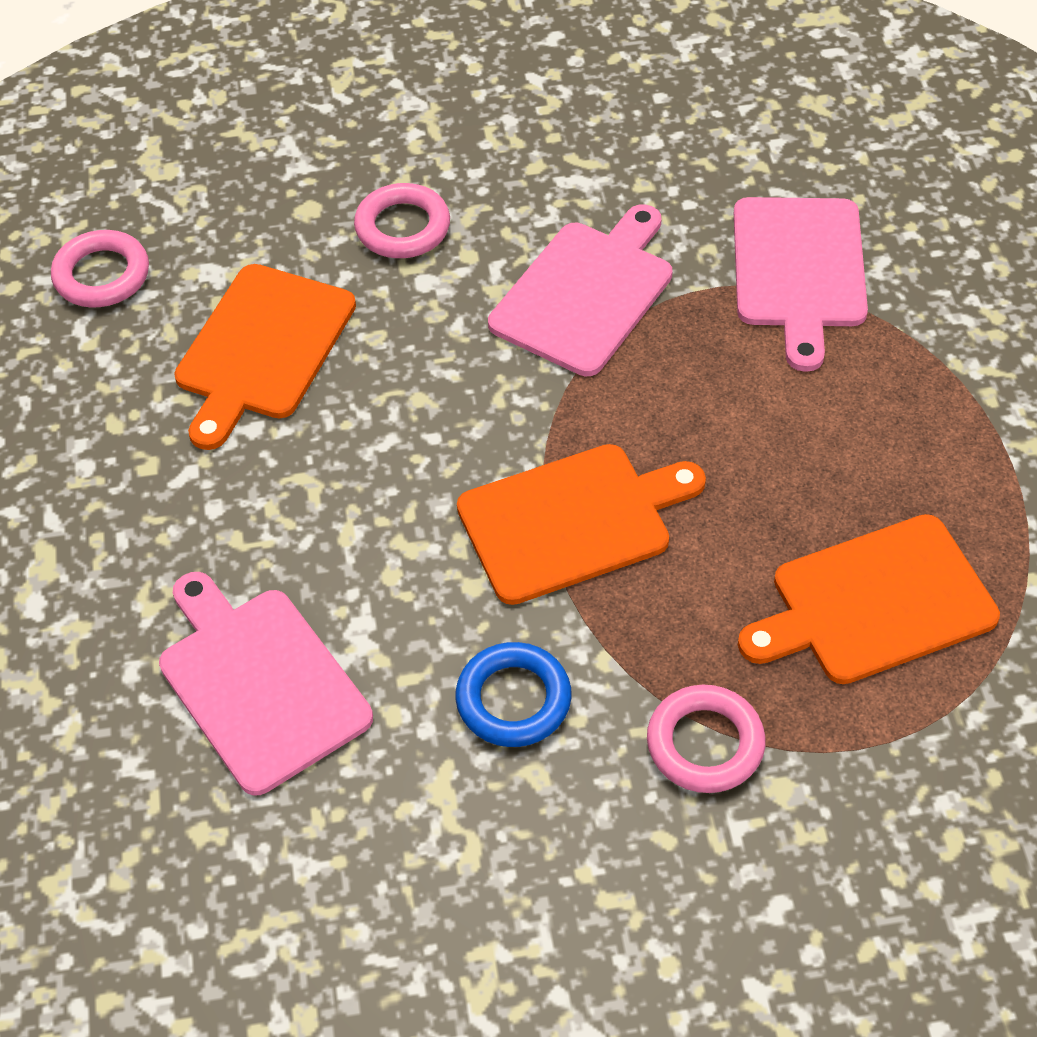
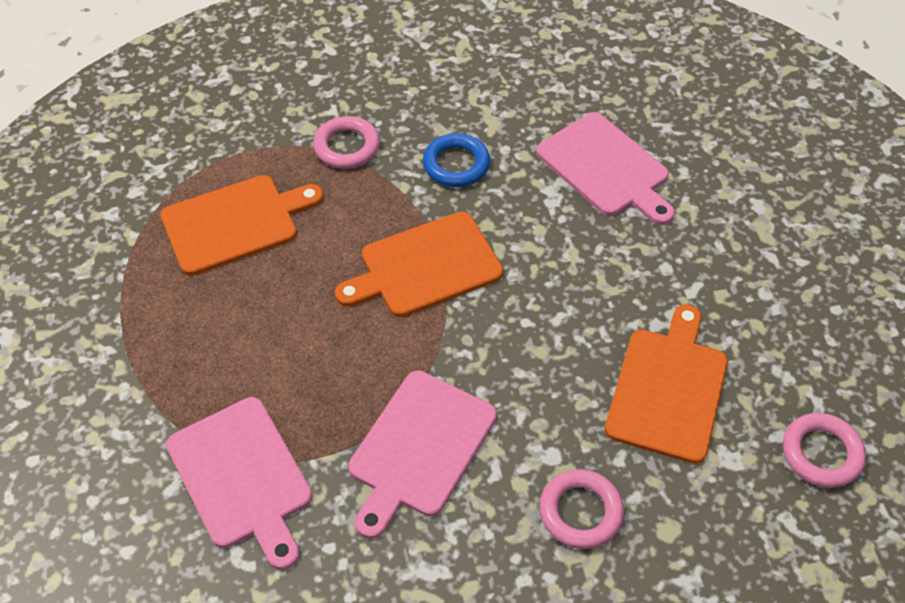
camera: 175 degrees right, 0 degrees up
(799, 270) = (242, 477): pink cutting board -> pink cutting board turned 150 degrees clockwise

